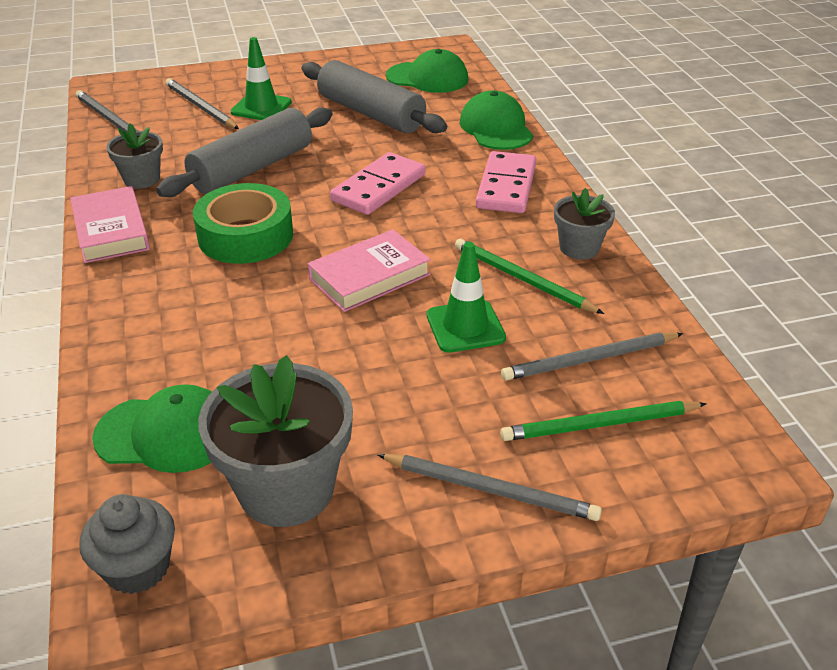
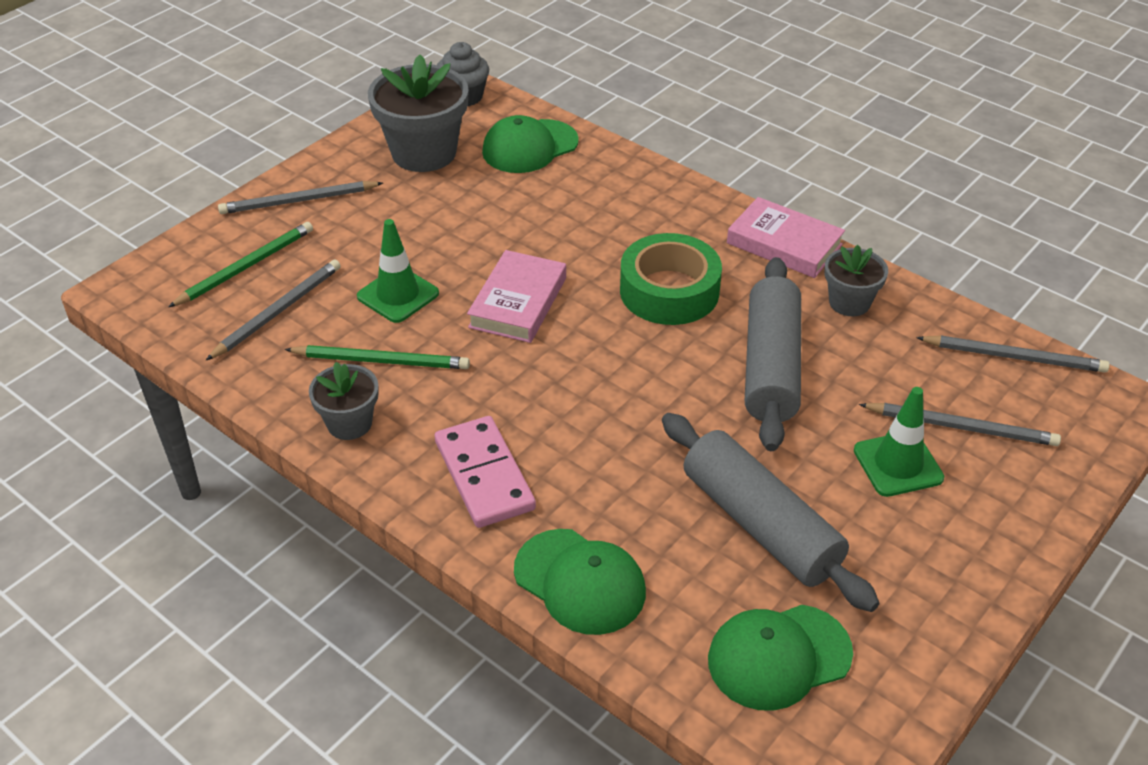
camera: 145 degrees right, 5 degrees up
(370, 114) = (760, 524): grey rolling pin -> grey rolling pin turned 45 degrees clockwise
(378, 187) = (616, 405): pink domino -> none

